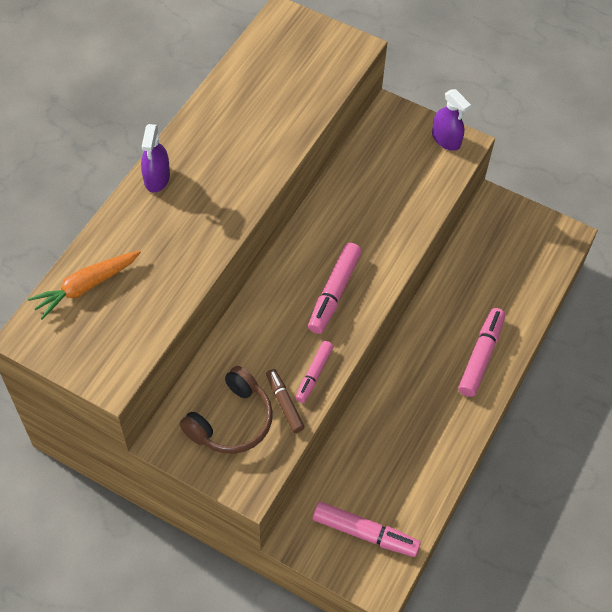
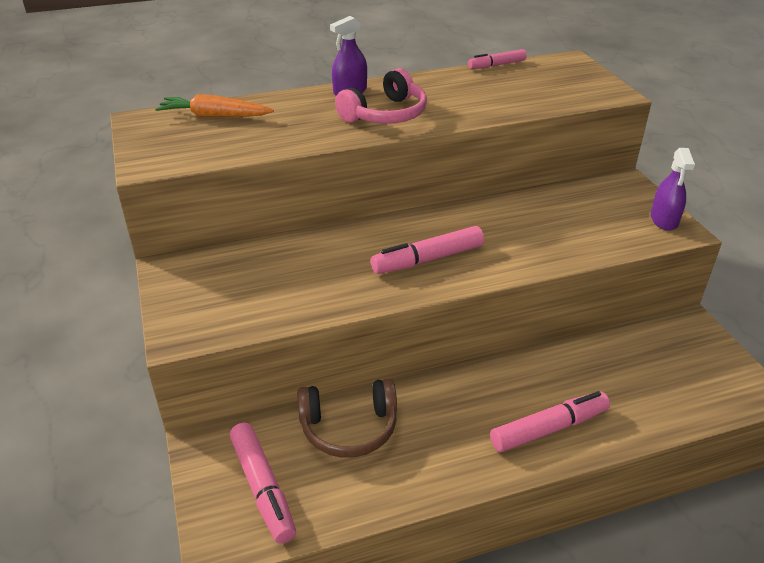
camera: 45 degrees right, 20 degrees down
(218, 189) = (385, 114): none -> pink headphones
(231, 421) = (230, 286): brown headphones -> brown headphones (349, 427)
(284, 403) = (286, 302): brown marker -> none
(314, 374) = (336, 299): pink marker -> pink marker (496, 65)

